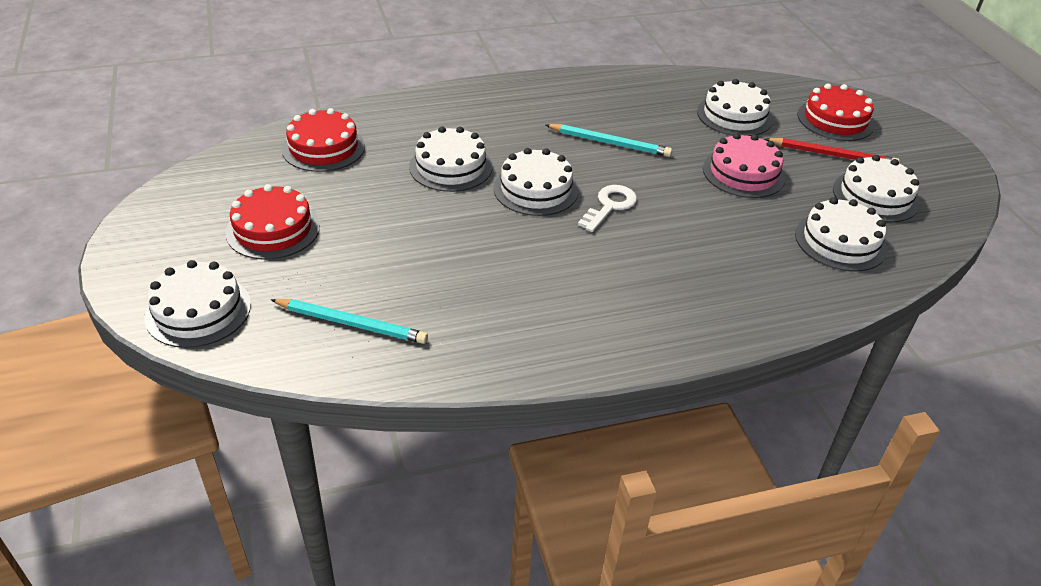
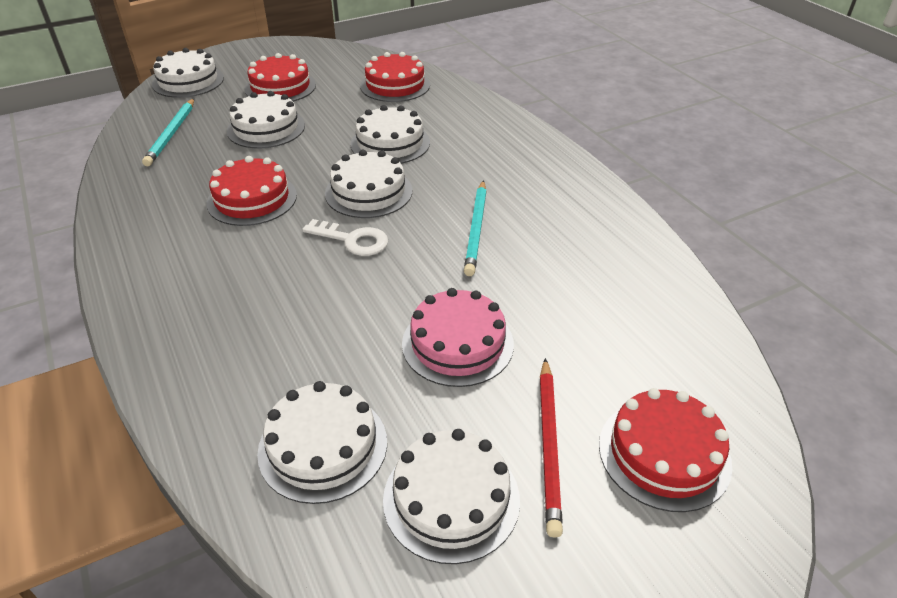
camera: 80 degrees right, 0 degrees up
(524, 262) = (252, 199): none -> red cake
(734, 115) = (602, 331): white cake -> white cake (266, 128)

